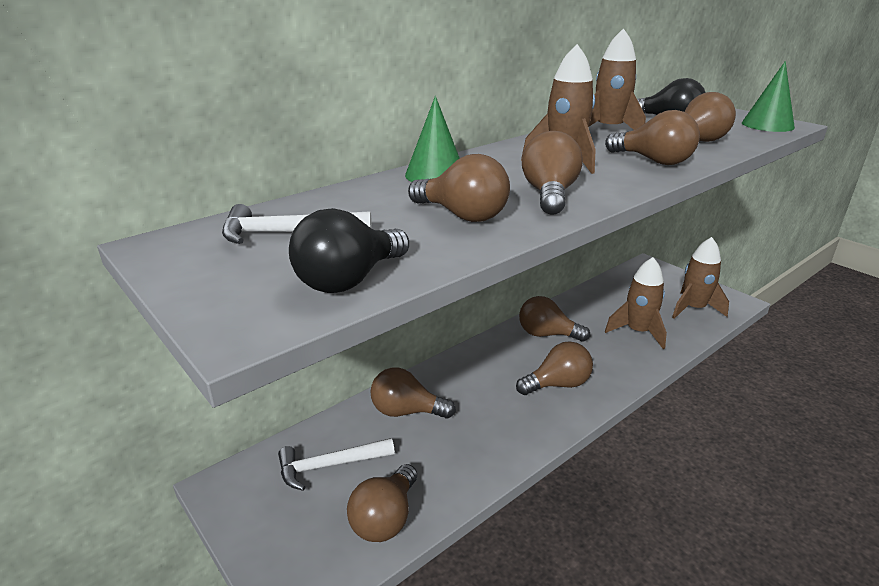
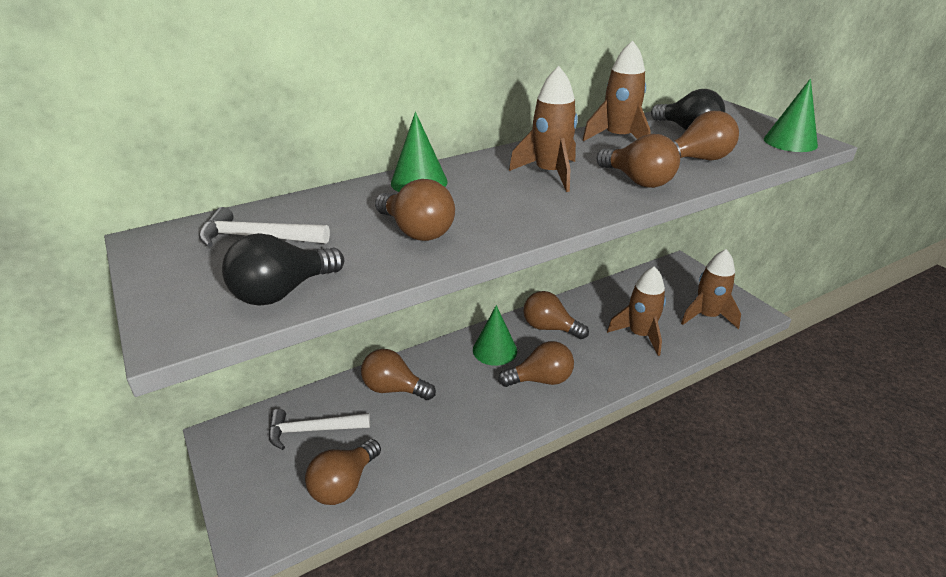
camera: 10 degrees right, 5 degrees up
(499, 361) = (495, 350): none -> green cone
(549, 195) = (510, 214): brown light bulb -> none

